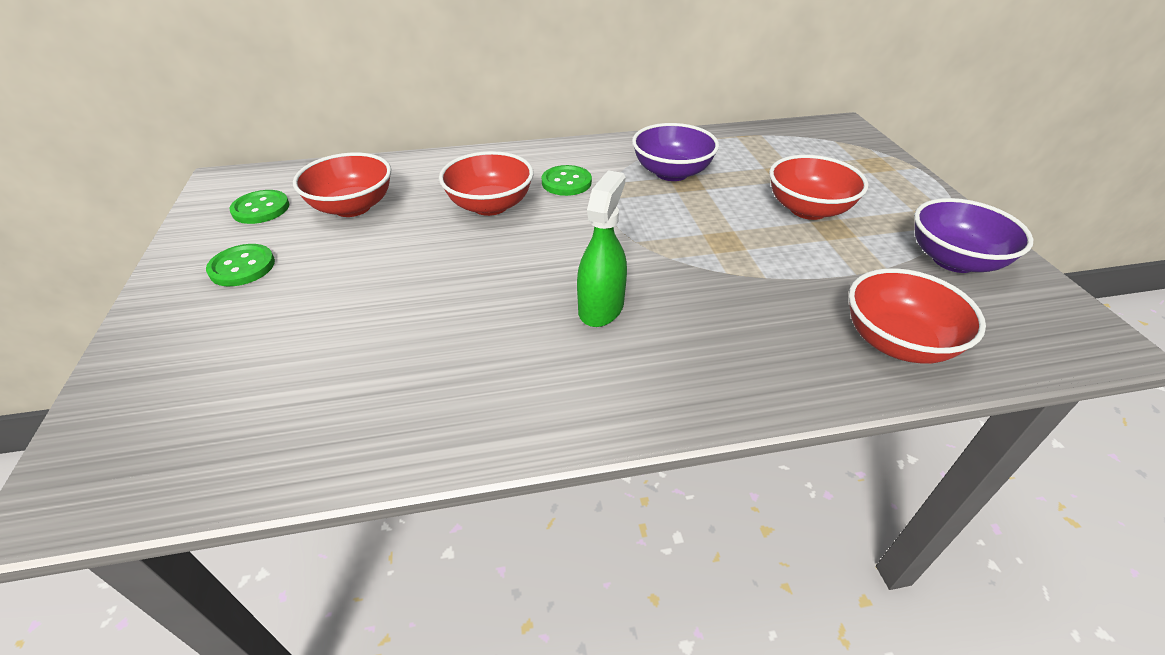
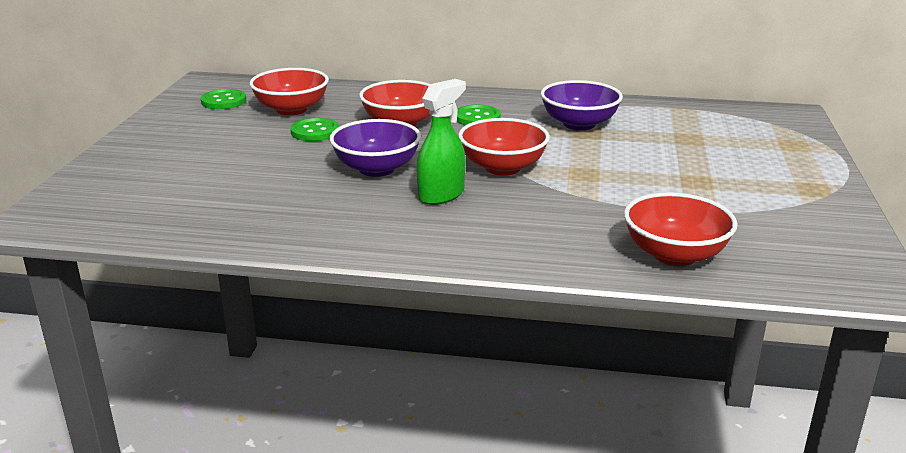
camera: 20 degrees right, 15 degrees down
(242, 267) = (193, 132): green button -> green button (315, 132)
(808, 209) = (685, 165): red bowl -> red bowl (503, 168)
(953, 260) = (793, 218): purple bowl -> purple bowl (376, 169)

